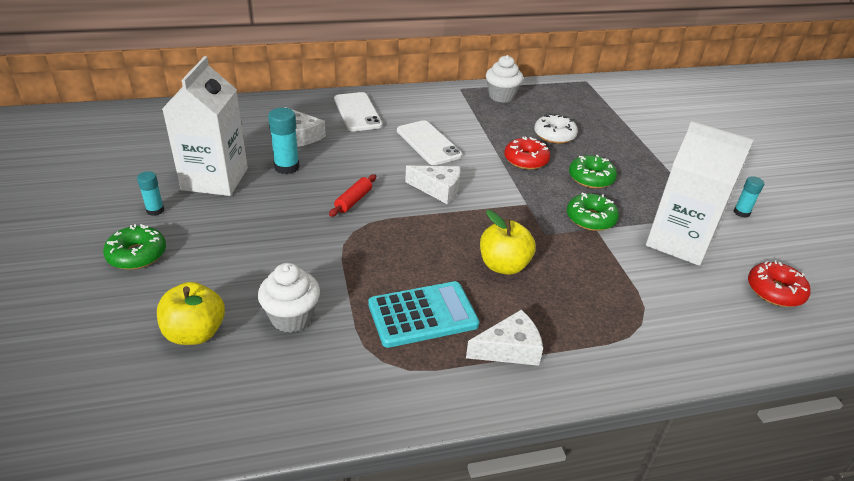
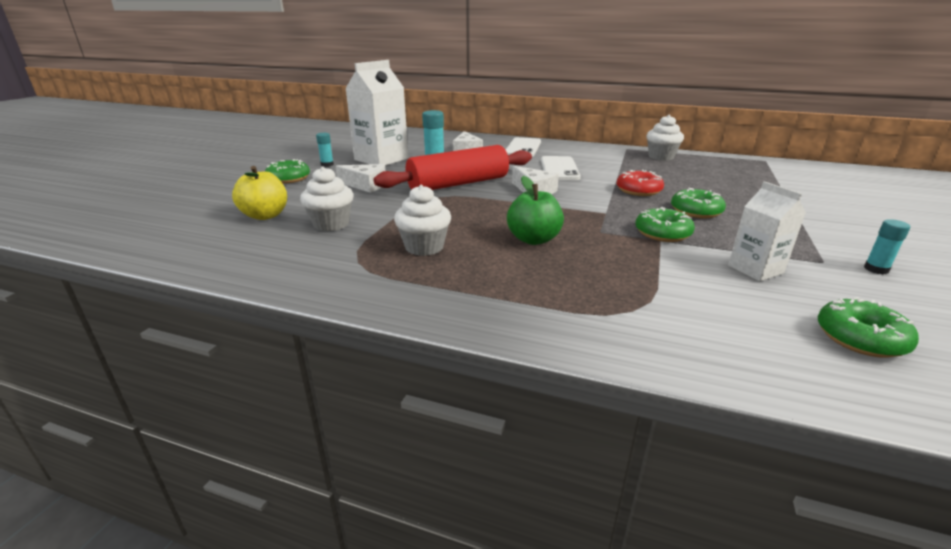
camera: 35 degrees right, 10 degrees down
(353, 201) = (458, 184): red rolling pin -> red rolling pin, size x2.49
(422, 315) = (424, 247): turquoise calculator -> white cupcake
(504, 265) = (533, 239): yellow apple -> green apple
(509, 349) = (468, 285): white cheese -> white cheese (366, 185)
(554, 135) = (688, 183): white donut -> none
(679, 241) = (755, 269): white carton -> white carton, size x0.56
(775, 291) = (860, 338): red donut -> green donut

